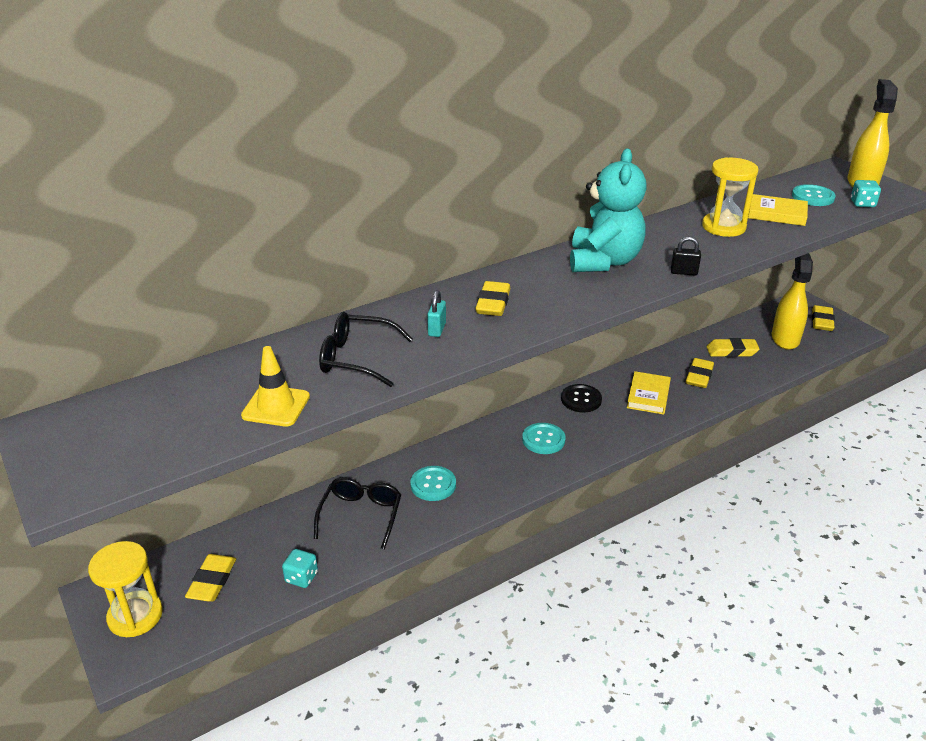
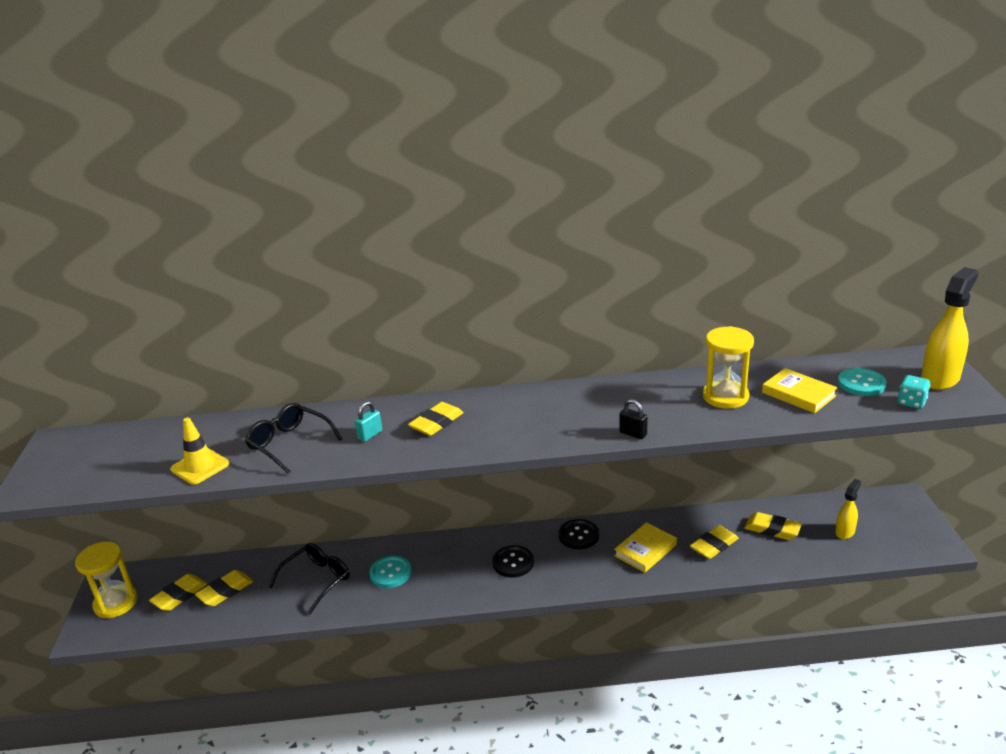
camera: 30 degrees right, 5 degrees down
(301, 577) = (237, 615): turquoise dice -> none
(543, 440) = (513, 563): turquoise button -> black button
(604, 261) = (571, 406): turquoise teddy bear -> none
(785, 338) = (845, 532): yellow spray bottle -> yellow spray bottle, size x0.56
(822, 321) = (906, 524): yellow eraser -> yellow eraser (225, 591)

